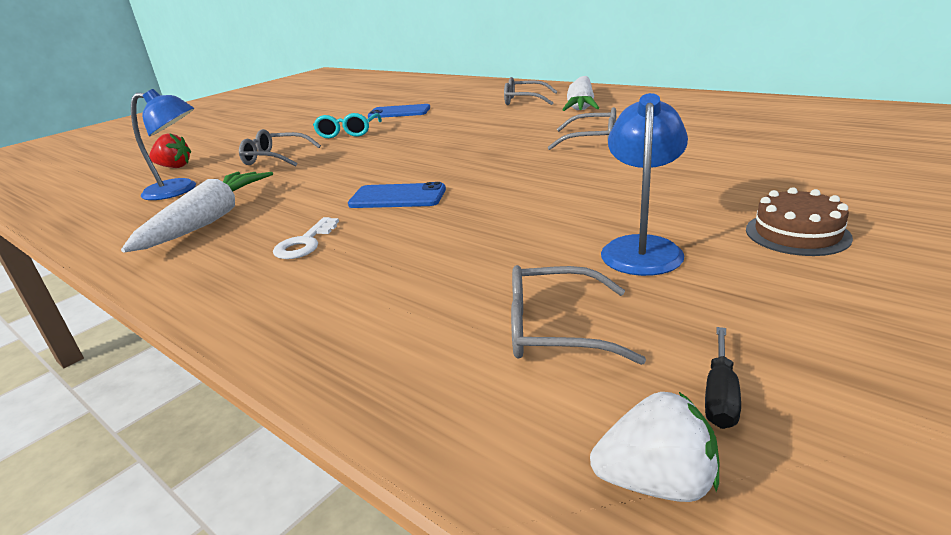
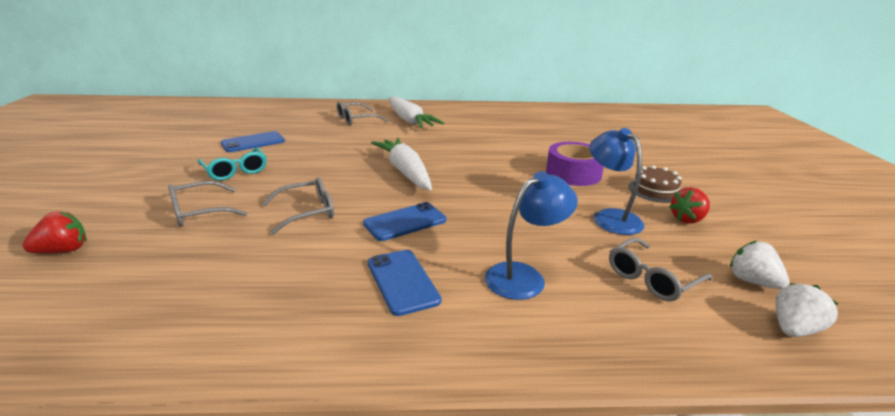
camera: 45 degrees left, 0 degrees up
(180, 190) = (140, 274): blue lamp -> blue lamp (524, 276)
(209, 220) = (257, 293): white carrot -> white carrot (405, 171)
(305, 243) = (402, 281): white key -> blue phone
(592, 140) = (464, 148): grey glasses -> grey glasses (307, 212)
(691, 188) = (573, 173): none -> purple tape
(720, 395) = (752, 281): black screwdriver -> white strawberry
(777, 283) = (687, 219): none -> red strawberry

